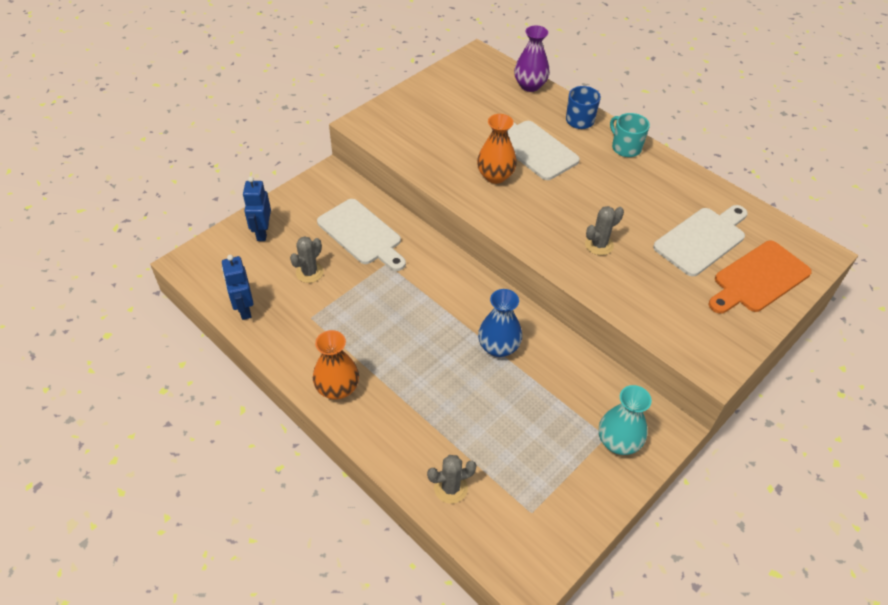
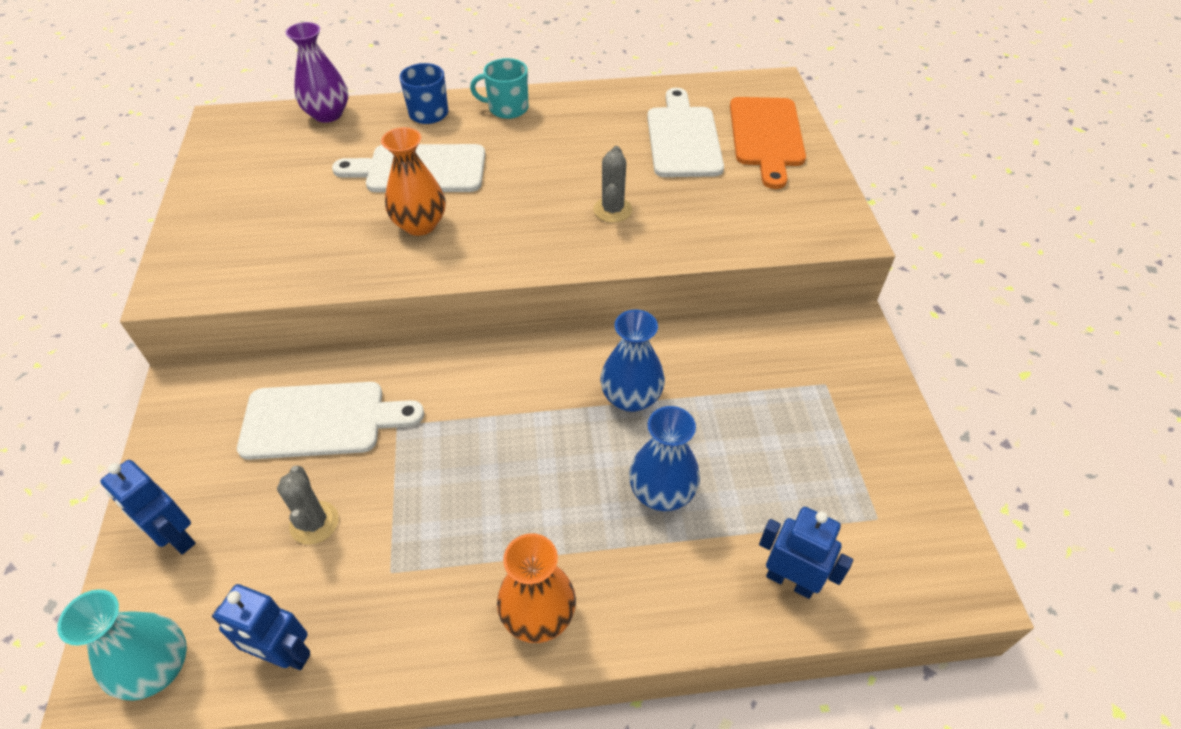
camera: 50 degrees left, 0 degrees up
(450, 488) = (790, 580): grey cactus -> blue robot
(451, 398) = (662, 492): none -> blue vase
(618, 442) = (840, 378): turquoise vase -> turquoise vase (157, 668)

